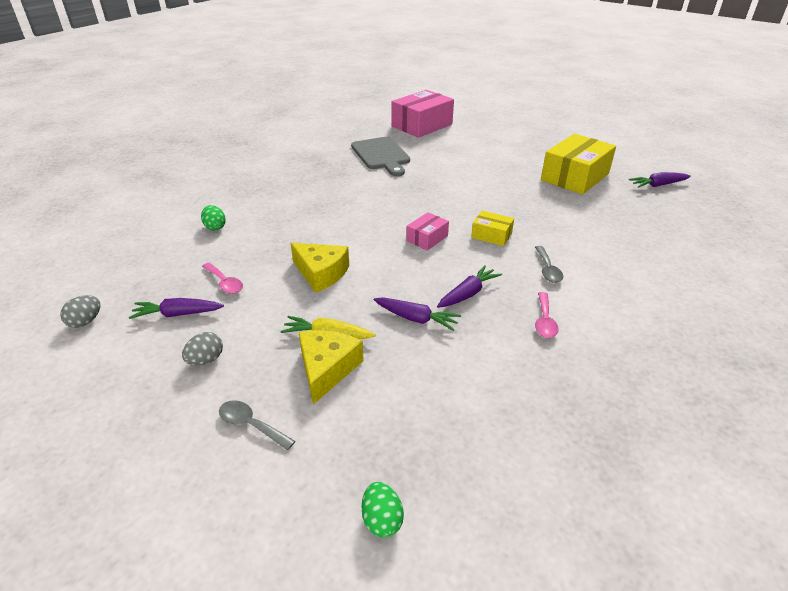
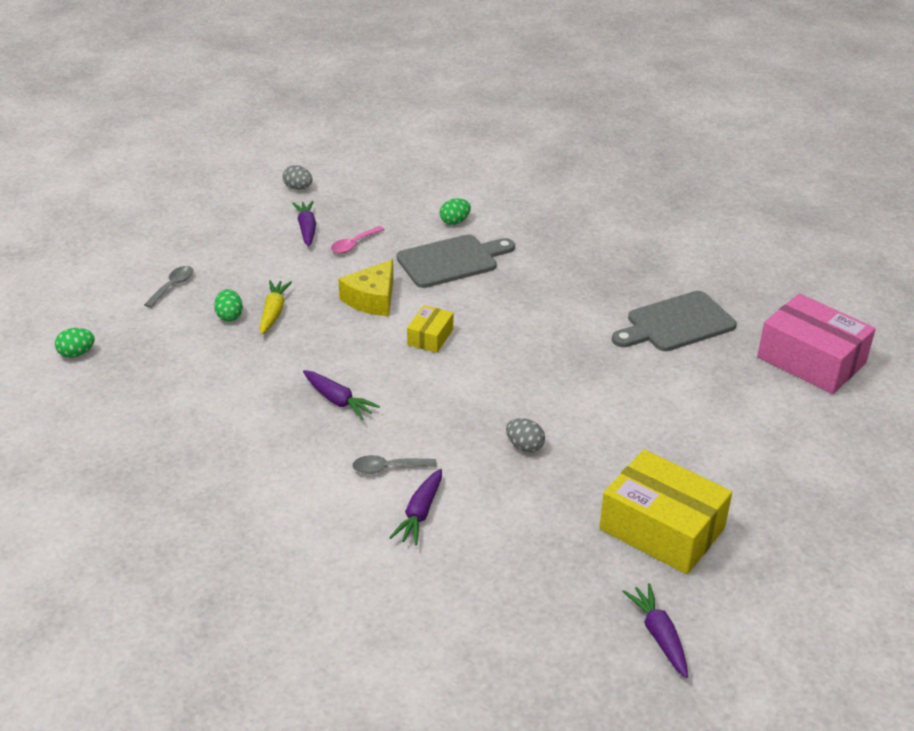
camera: 85 degrees right, 0 degrees up
(206, 360) = (246, 254): grey egg -> grey egg (524, 446)
(276, 231) = (451, 261): none -> grey cutting board
(327, 369) = (229, 316): yellow cheese -> green egg
(416, 319) = (296, 364): purple carrot -> purple carrot (420, 513)
(427, 238) = (449, 370): pink box -> none
(491, 235) = (463, 424): yellow box -> yellow box (430, 337)
(544, 321) = (289, 455): pink spoon -> none

